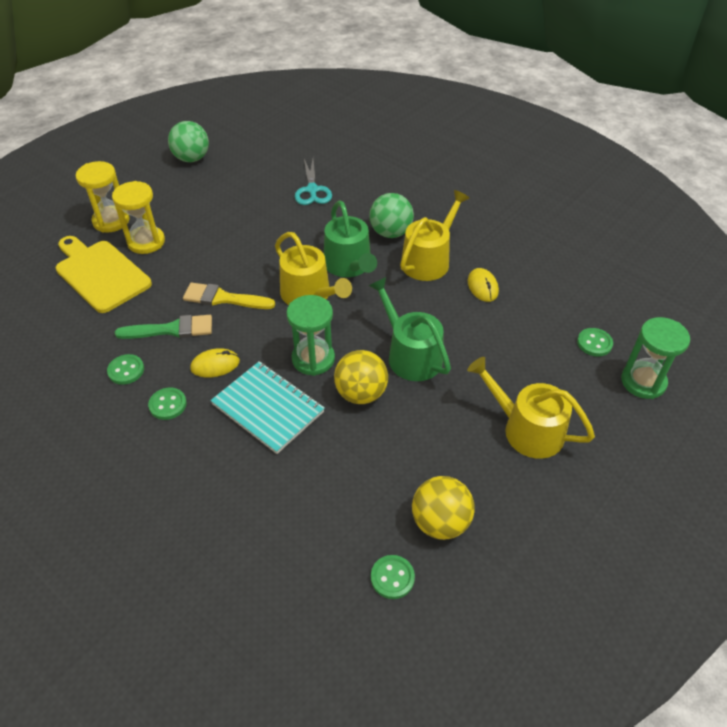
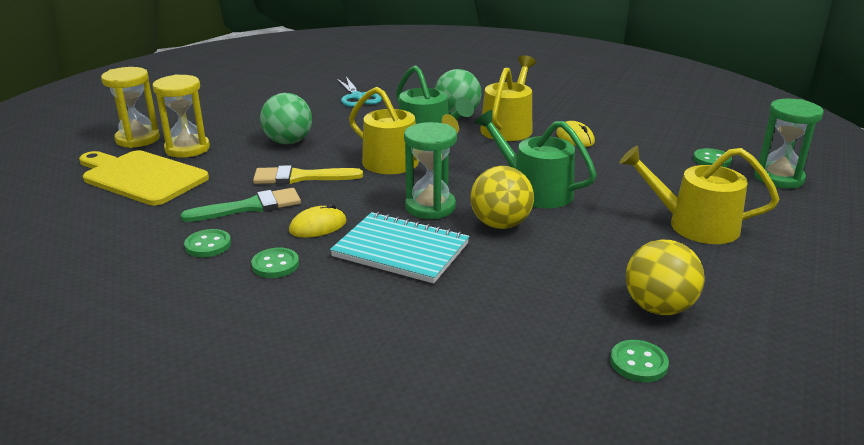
camera: 15 degrees left, 20 degrees down
(192, 158) = (213, 90): green ball -> green ball (288, 142)

